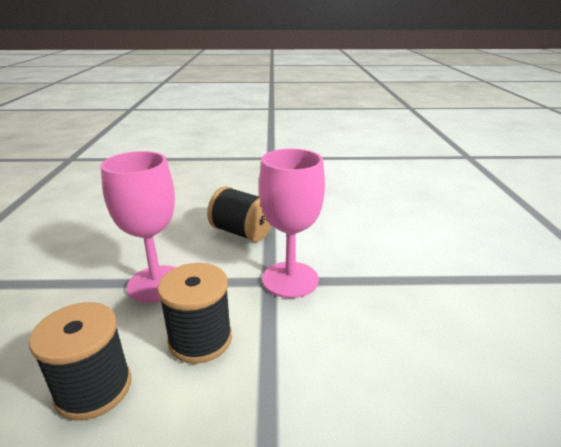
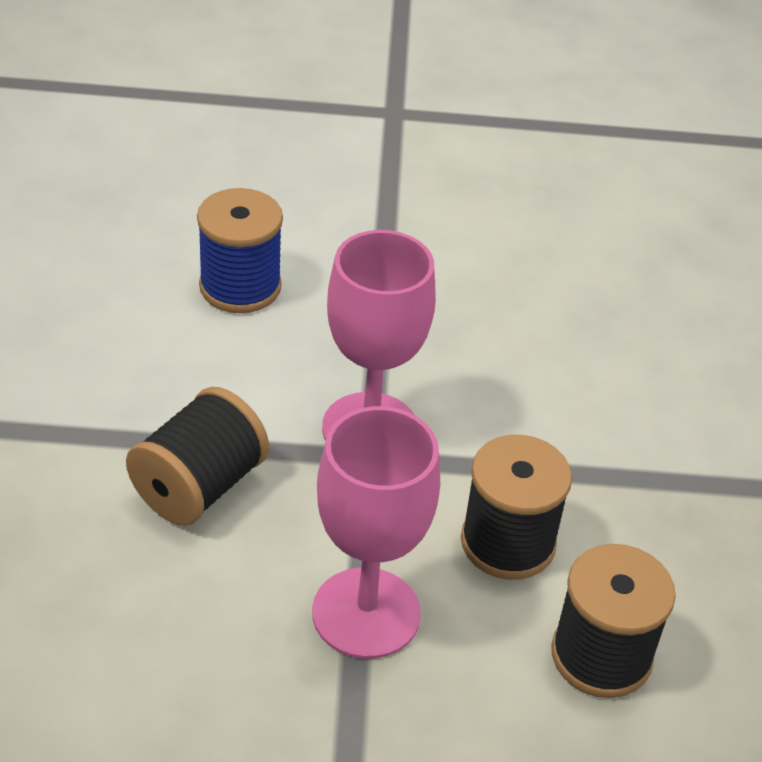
camera: 90 degrees left, 15 degrees up
(384, 232) = (240, 287): none -> blue spool

